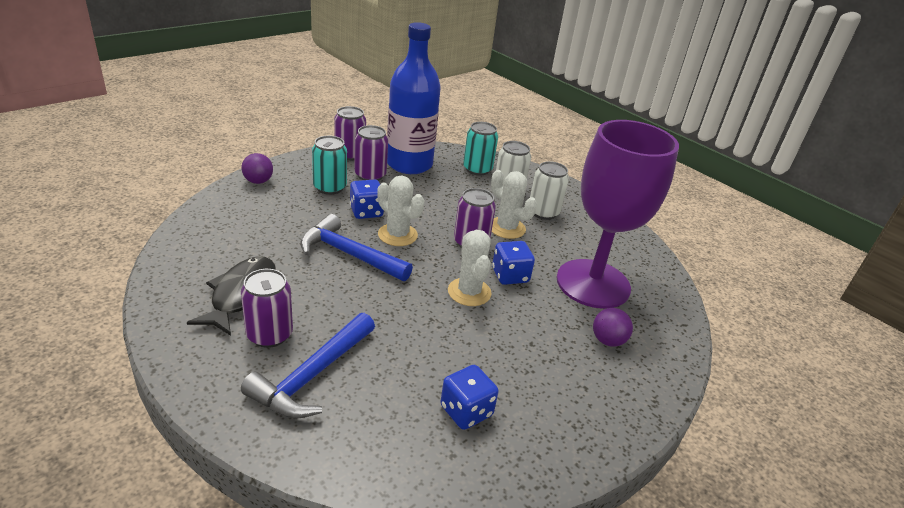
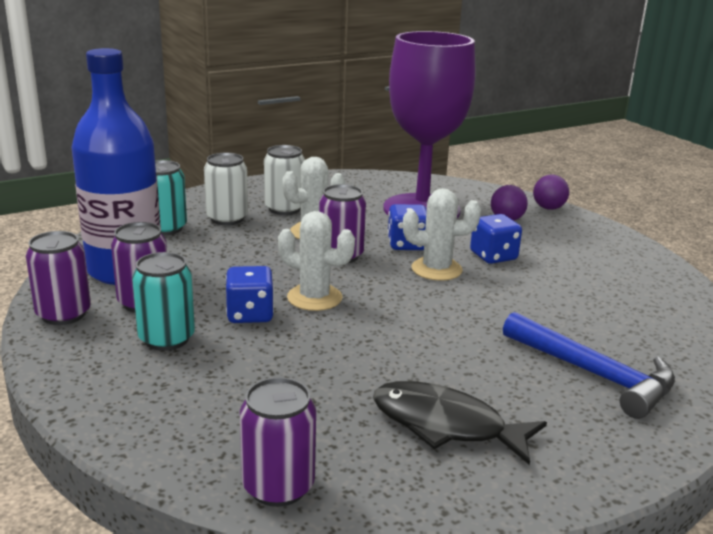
camera: 75 degrees left, 10 degrees down
(258, 181) = (113, 407): purple ball -> purple ball (548, 208)
(269, 334) = (528, 402): purple can -> purple can (278, 486)
(349, 254) = (355, 335): blue hammer -> none
(397, 235) = (314, 298): white cactus -> white cactus turned 60 degrees clockwise
(466, 411) = (617, 295): blue dice -> blue dice (493, 256)

